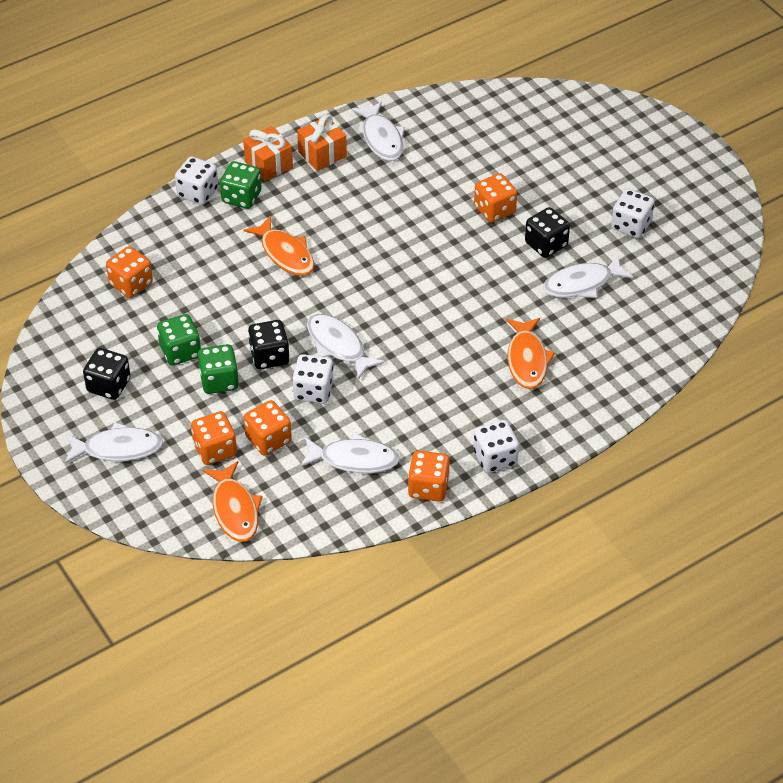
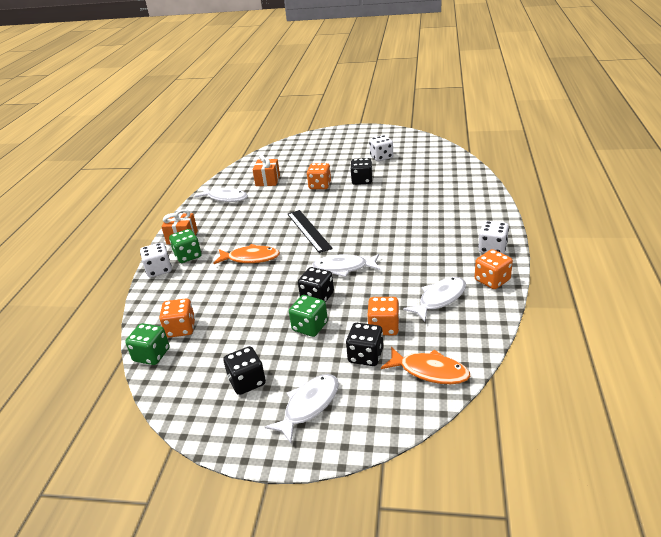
camera: 45 degrees left, 15 degrees down
(180, 351) = (264, 333): green dice -> green dice (152, 355)
(215, 450) = (365, 356): orange dice -> black dice
(313, 391) = (366, 292): white dice -> none
(322, 154) = (205, 218): orange gift -> orange gift (267, 180)
(383, 267) = (308, 230): none -> black ruler
(527, 360) = (431, 213): orange fish -> none
(582, 283) = (400, 180): white fish -> none

